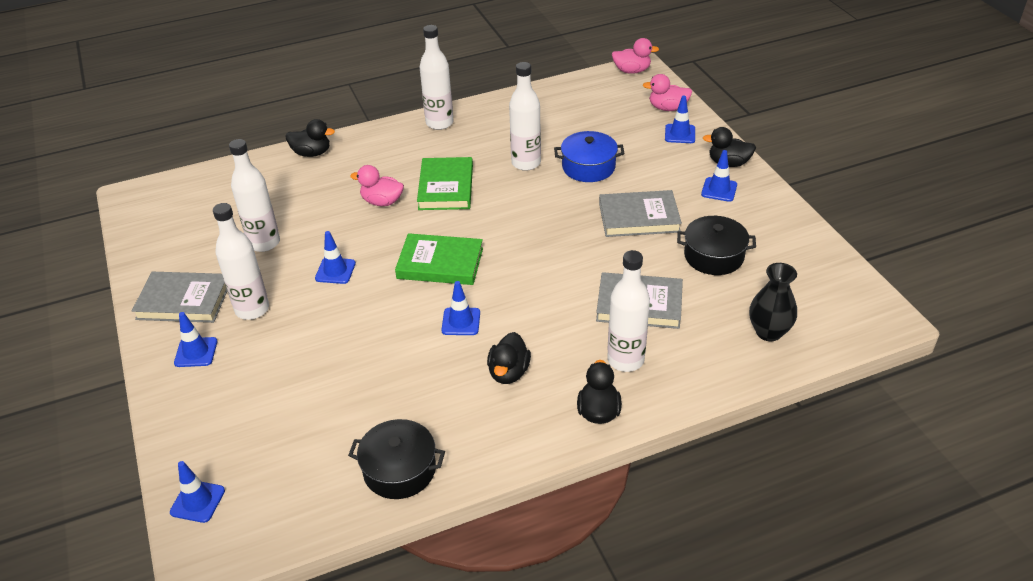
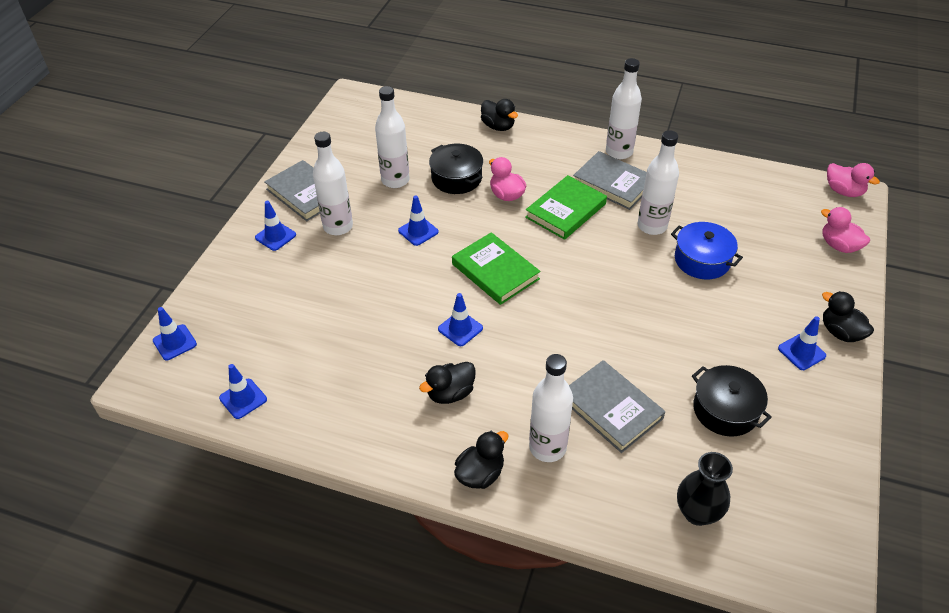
camera: 40 degrees right, 5 degrees up
(399, 470) = (303, 412): black pot -> black pot (456, 178)
(639, 217) = (696, 332): grey book -> grey book (613, 183)
(680, 134) = (823, 277): blue traffic cone -> blue traffic cone (243, 399)

